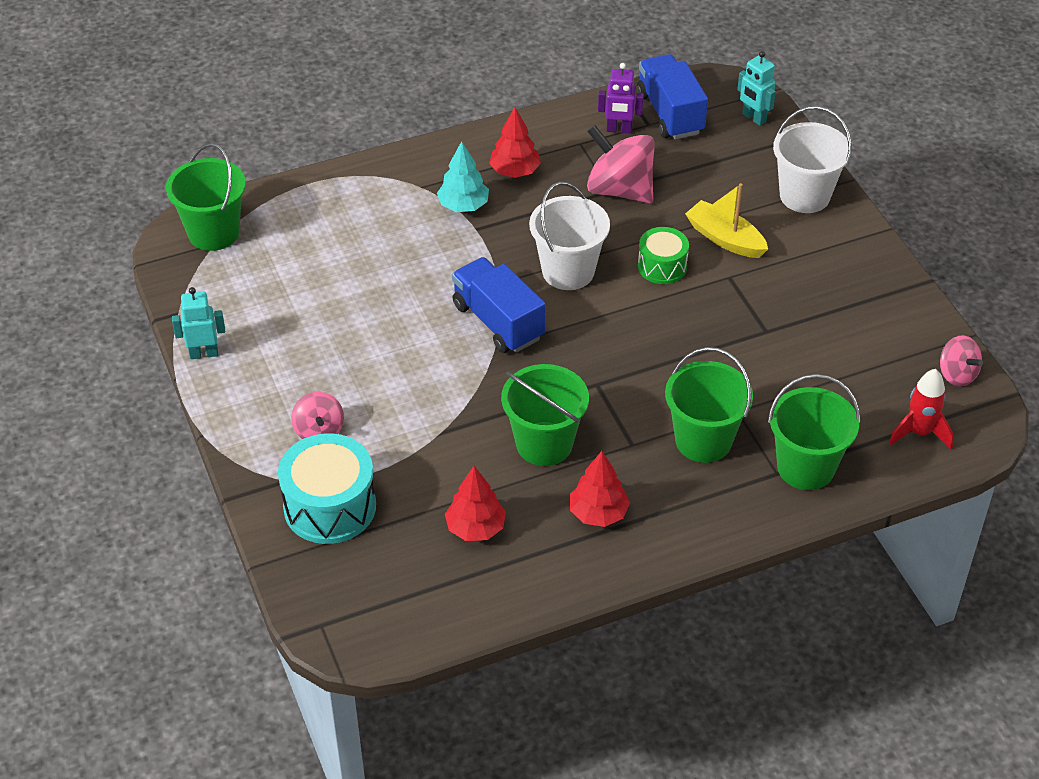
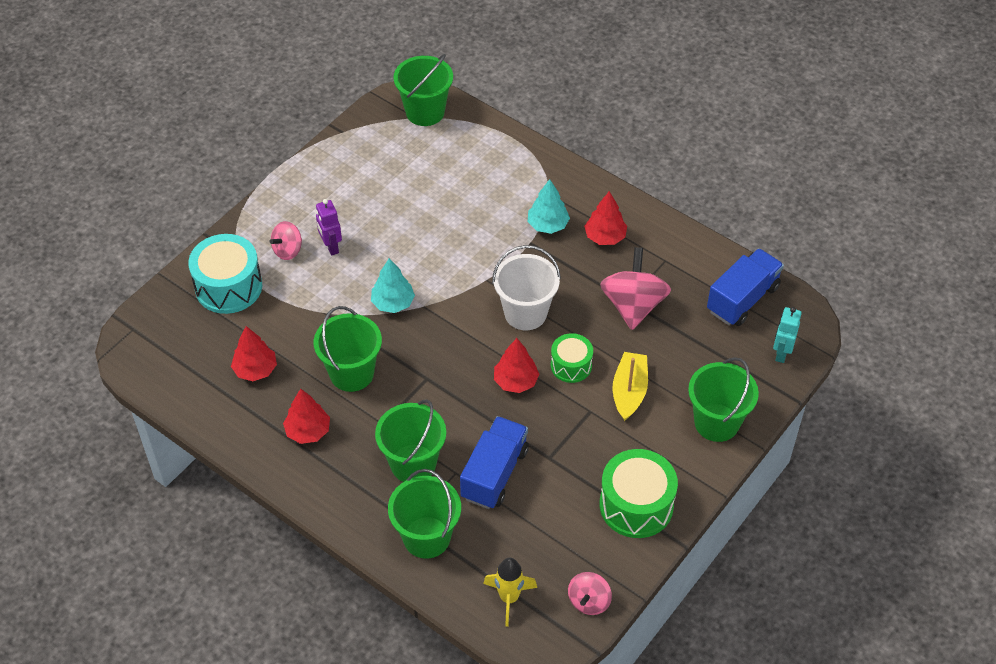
camera: 60 degrees right, 5 degrees up
(204, 353) = (316, 162): turquoise robot -> none
(471, 370) = (393, 303): none -> turquoise tree
(498, 321) = (448, 296): blue truck -> blue truck (494, 473)
(619, 130) = (698, 276): purple robot -> purple robot (331, 247)
(652, 316) = (516, 381): none -> red tree
(804, 196) = (716, 422): white bucket -> green bucket
(865, 293) = (636, 505): none -> green drum
(919, 433) = (509, 598): red rocket -> yellow rocket

